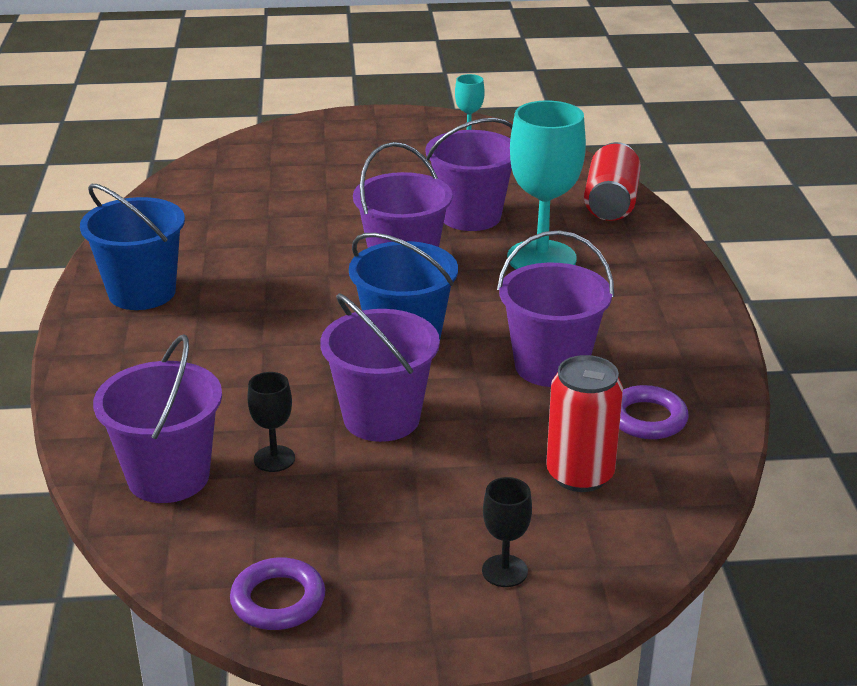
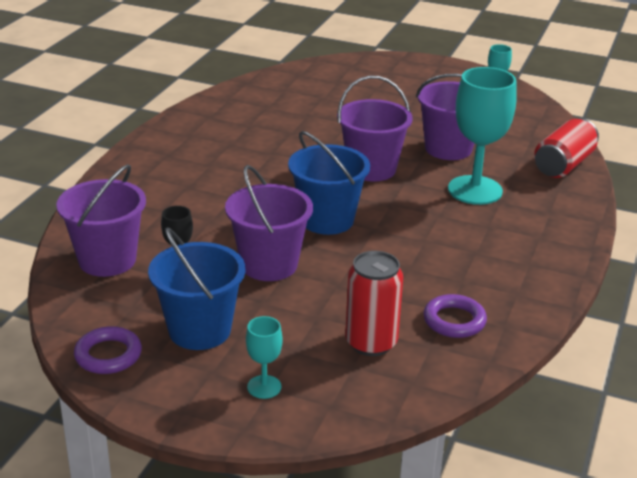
camera: 25 degrees right, 0 degrees up
(142, 292) = (186, 143): blue bucket -> blue bucket (199, 330)
(504, 571) = (264, 387): black goblet -> turquoise goblet
(551, 366) = (415, 265): purple bucket -> none

